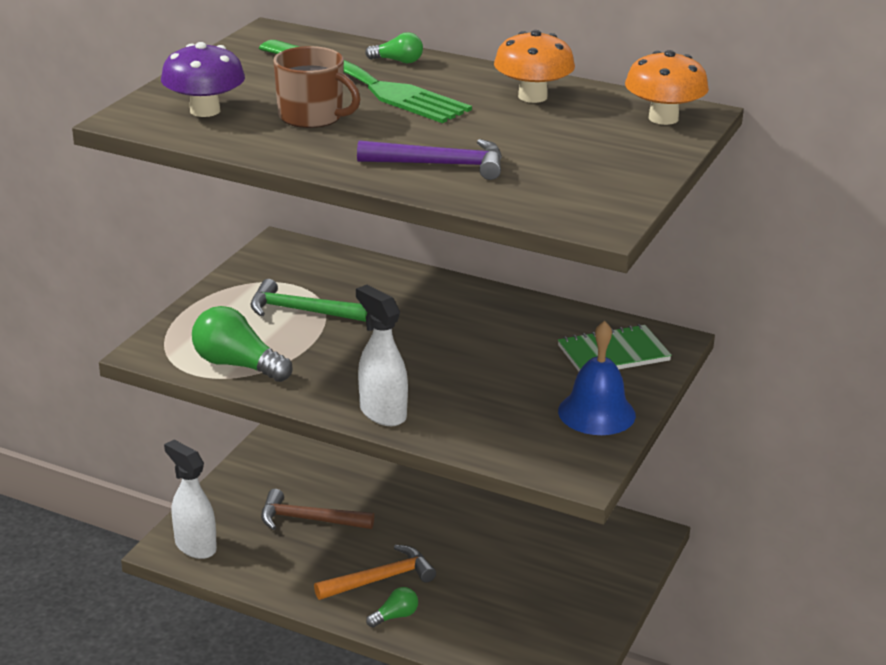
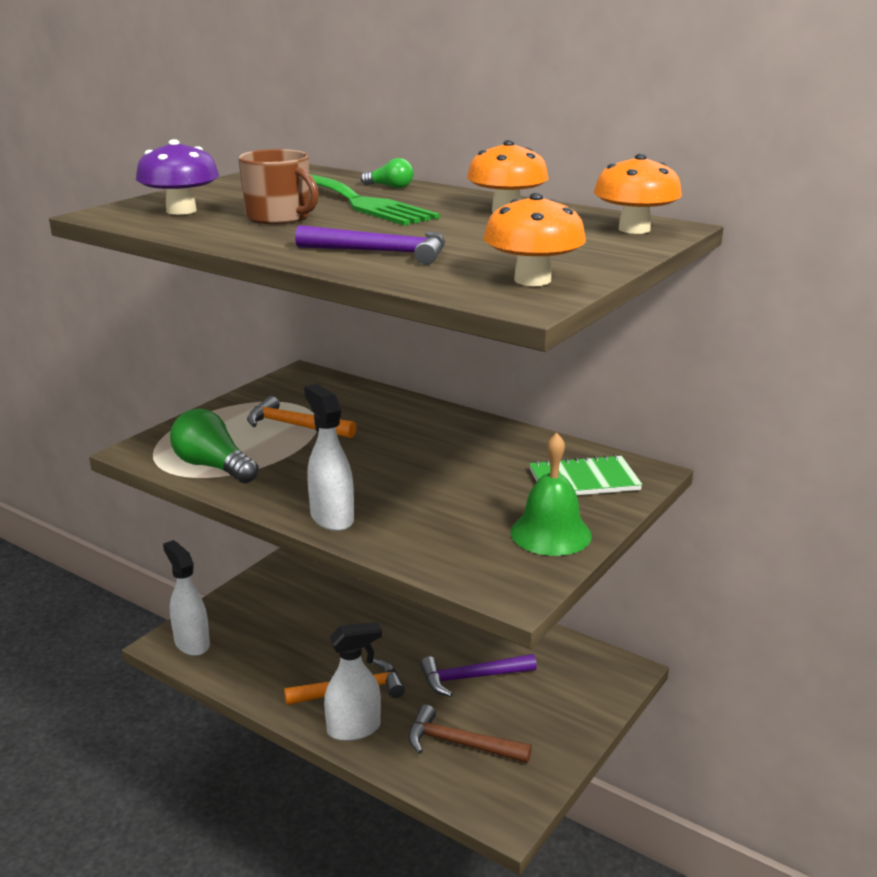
camera: 10 degrees right, 5 degrees down
(301, 311) = (295, 426): green hammer -> orange hammer
(309, 520) = (303, 628): brown hammer -> brown hammer (460, 744)
(395, 616) = (354, 729): green light bulb -> white spray bottle
(498, 555) = (471, 678): none -> purple hammer
(595, 195) = (532, 280): none -> orange mushroom
(596, 413) = (550, 533): blue bell -> green bell

